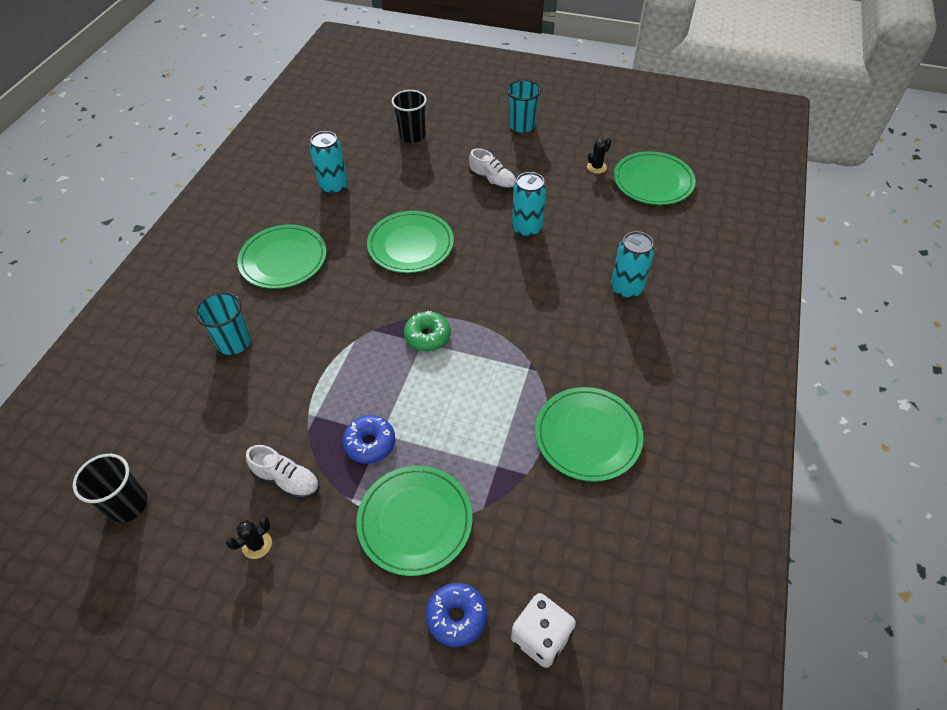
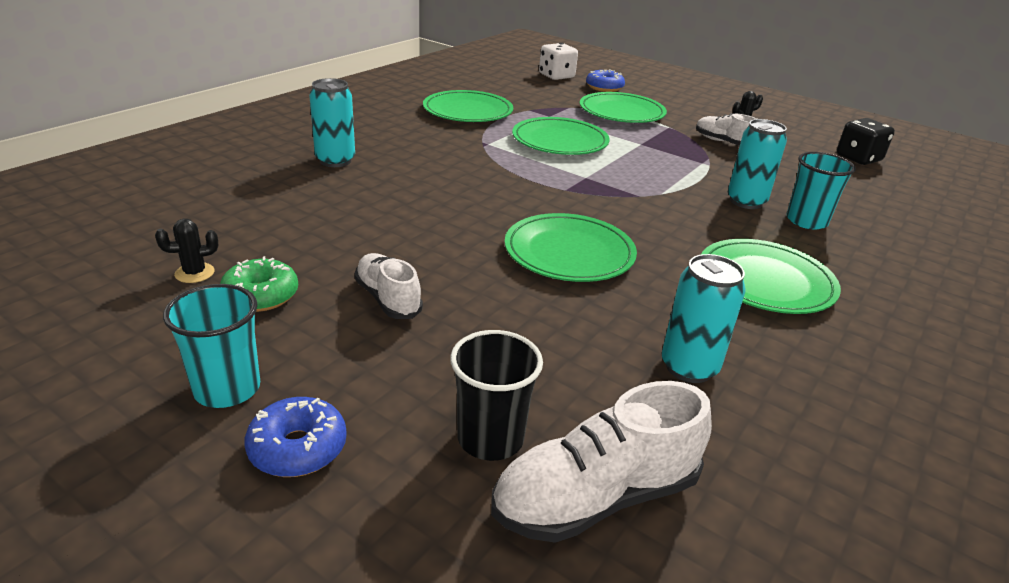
camera: 165 degrees left, 20 degrees down
(128, 505) = (858, 158): black cup -> black dice
(368, 128) = (596, 497): none -> white shoe
(370, 443) = (651, 142): blue donut -> blue donut (298, 448)
(427, 336) = (578, 179): green donut -> green donut (261, 296)
(527, 229) = (392, 230): turquoise can -> turquoise can (746, 201)
(653, 181) = (144, 233): green plate -> green plate (560, 141)

